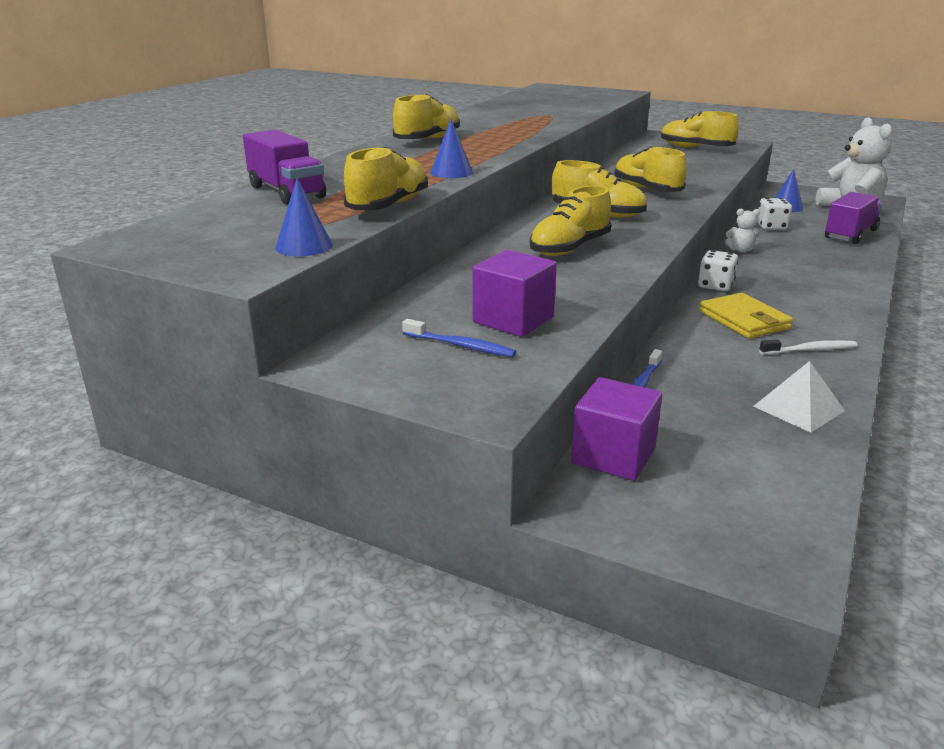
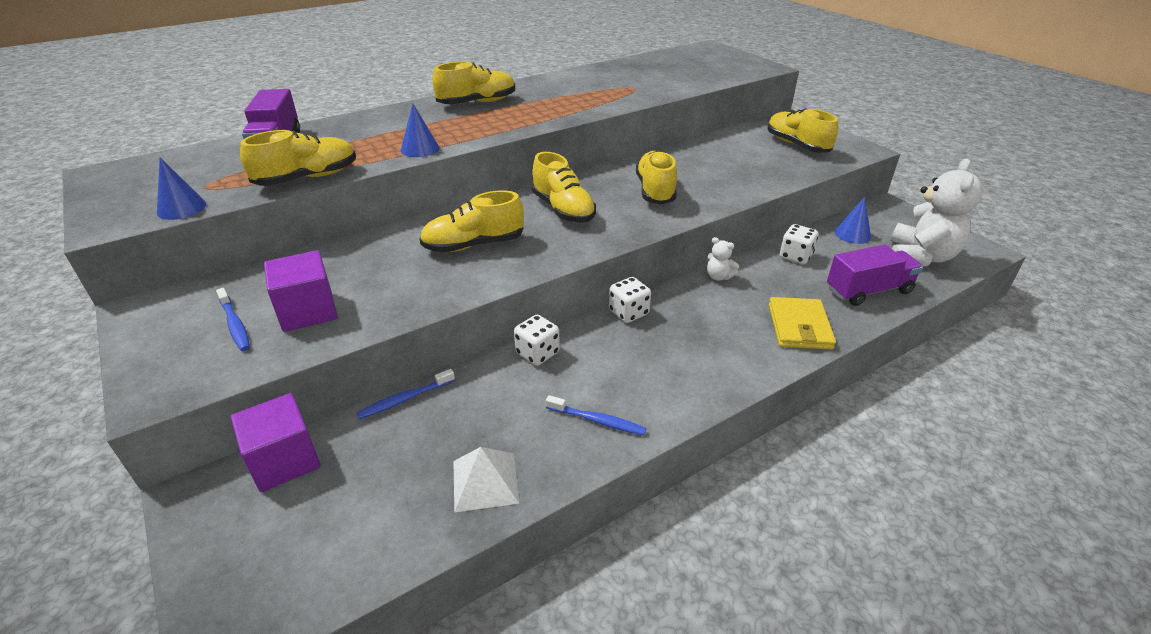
camera: 30 degrees right, 10 degrees up
(692, 327) = (537, 353): none -> white dice
(744, 320) = (593, 362): yellow wallet -> yellow wallet (799, 327)
(810, 350) = (597, 420): white toothbrush -> blue toothbrush

